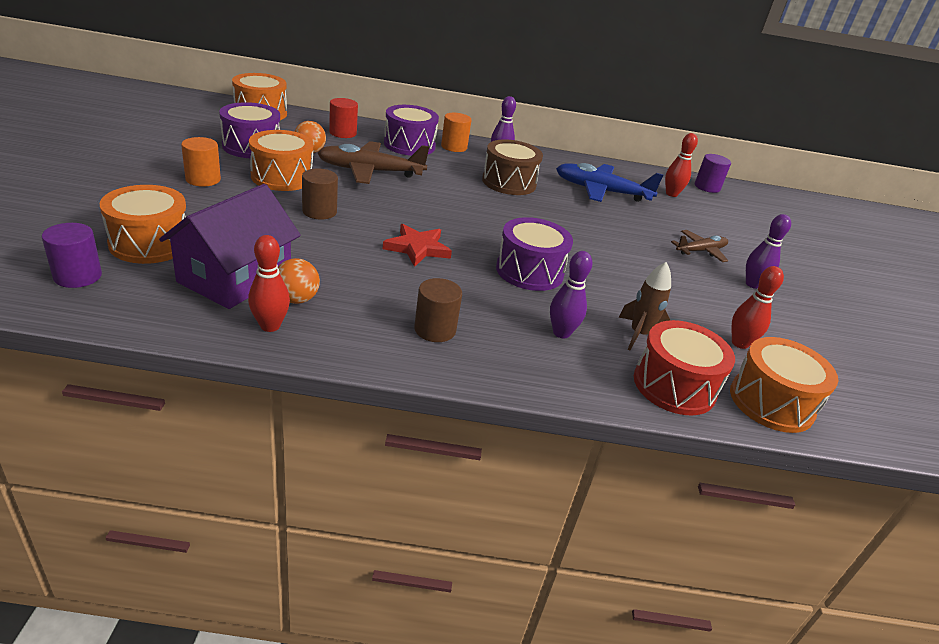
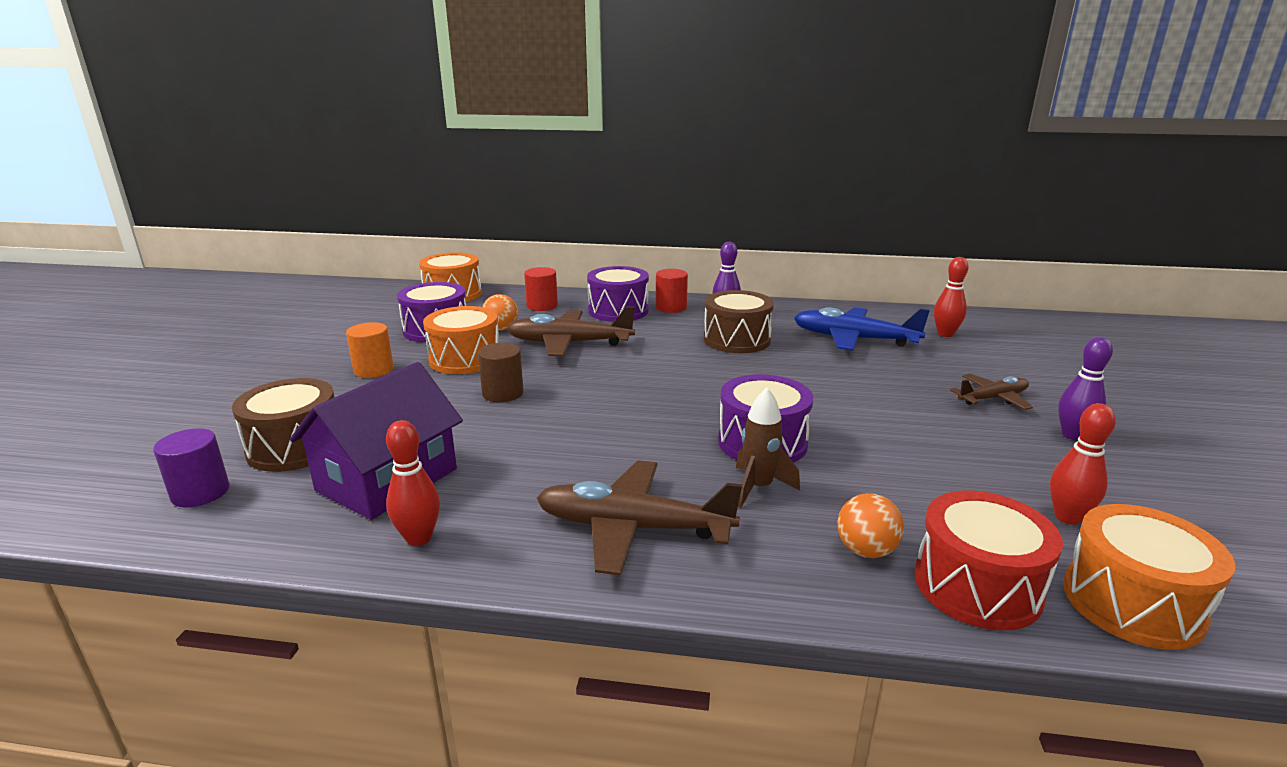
camera: 10 degrees right, 10 degrees down
(150, 243) = (295, 447): orange drum -> brown drum
(296, 299) = (458, 501): orange ball -> orange ball (866, 551)
(417, 248) = (618, 426): red star -> none
(435, 329) = (633, 528): brown cylinder -> brown plane
(454, 147) = (671, 307): orange cylinder -> red cylinder
(561, 333) = (807, 520): purple bowling pin -> none
(639, 335) = (917, 515): brown rocket -> brown rocket (758, 487)
(707, 187) = (991, 322): purple cylinder -> none

